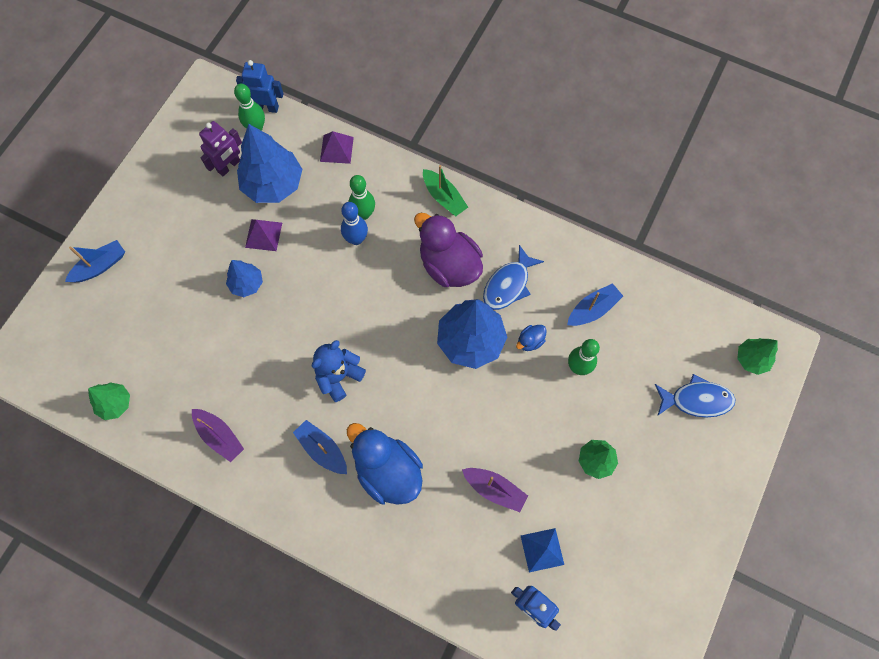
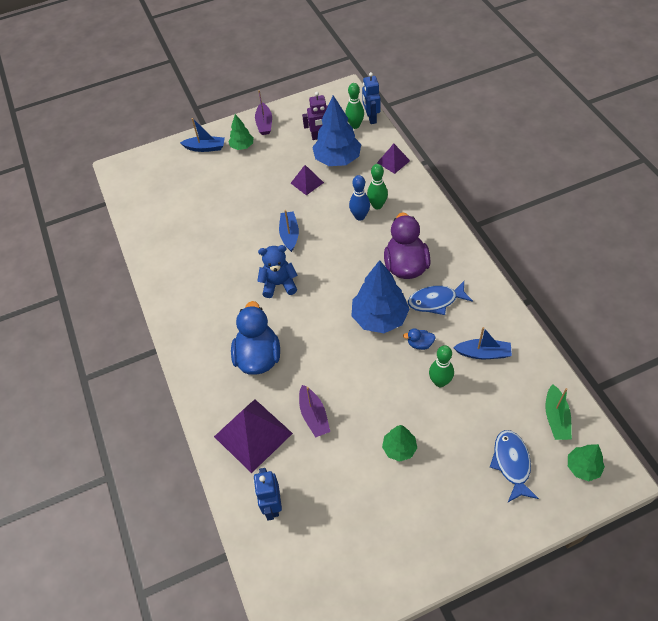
camera: 45 degrees right, 15 degrees down
(115, 403) = (148, 219): green tree -> green tree (242, 146)
(219, 436) = (184, 272): purple boat -> purple boat (264, 124)
(247, 284) = (273, 202): blue tree -> none
(266, 107) = (371, 118): blue robot -> blue robot turned 150 degrees counterclockwise
(322, 449) = (232, 318): blue boat -> blue boat (289, 234)
(444, 197) = (438, 225): green boat -> green boat (556, 418)
(454, 554) = (253, 434): none -> purple pyramid
(542, 550) = (311, 476): blue pyramid -> none
(696, 400) = (511, 463): blue fish -> blue fish turned 135 degrees counterclockwise

